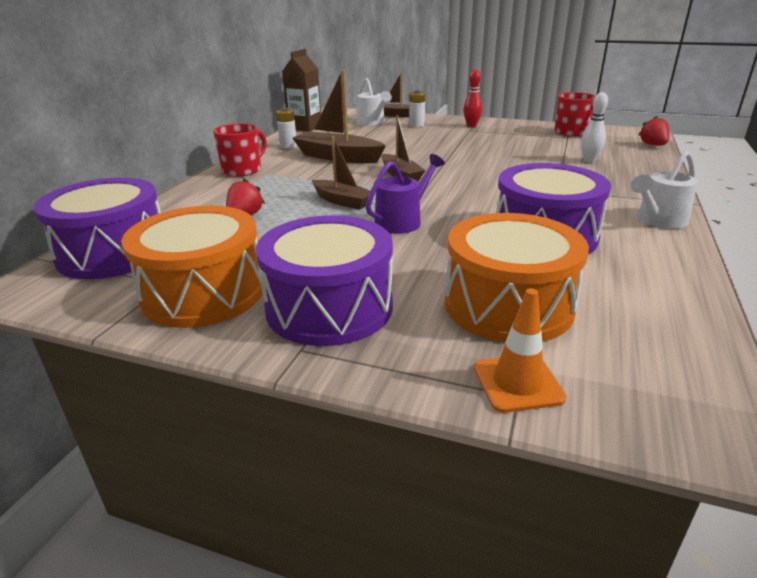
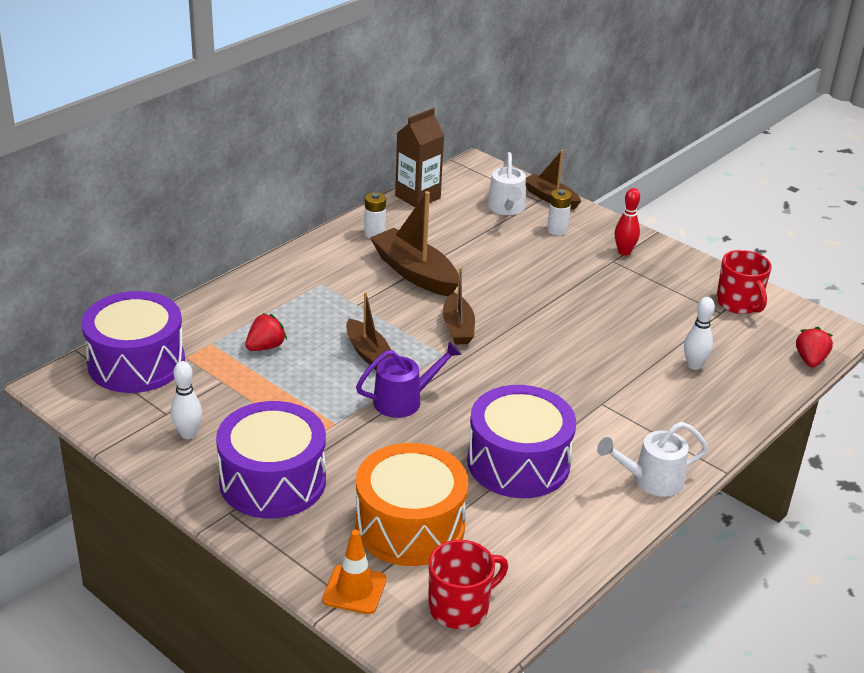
camera: 20 degrees right, 5 degrees up
(203, 292) = (188, 434): orange drum -> white bowling pin
(242, 170) = (301, 268): red mug -> red mug (460, 607)

